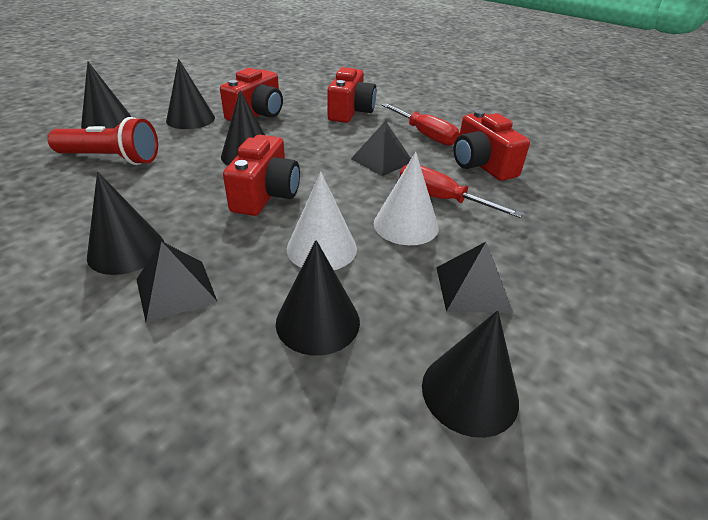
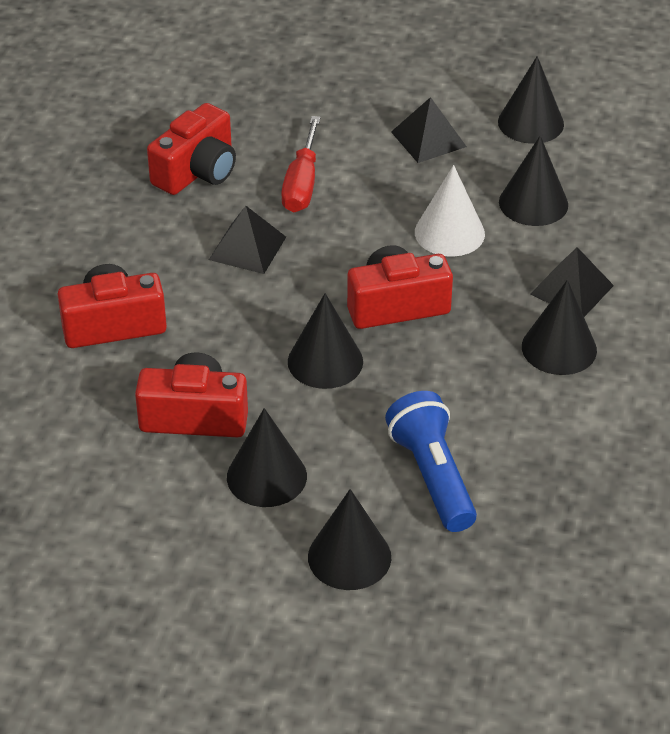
camera: 115 degrees left, 5 degrees up
(111, 159) = (432, 476): red flashlight -> blue flashlight
(406, 225) = (369, 194): white cone -> none
(424, 135) = (144, 233): red screwdriver -> none

